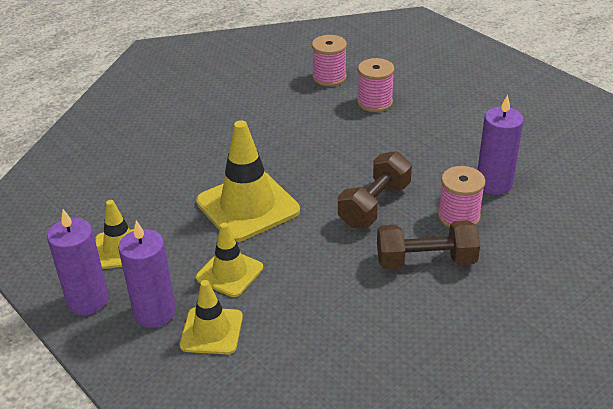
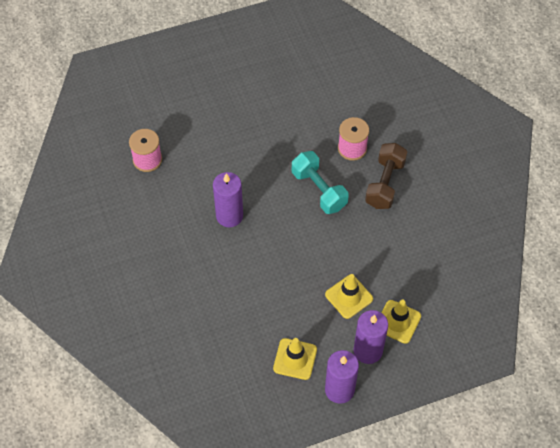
camera: 70 degrees left, 20 degrees up
(247, 206) = (284, 266): yellow traffic cone -> none
(374, 205) = (319, 190): brown dumbbell -> turquoise dumbbell
(375, 102) = (199, 143): pink spool -> none
(494, 184) = (329, 115): purple candle -> purple candle (229, 216)

